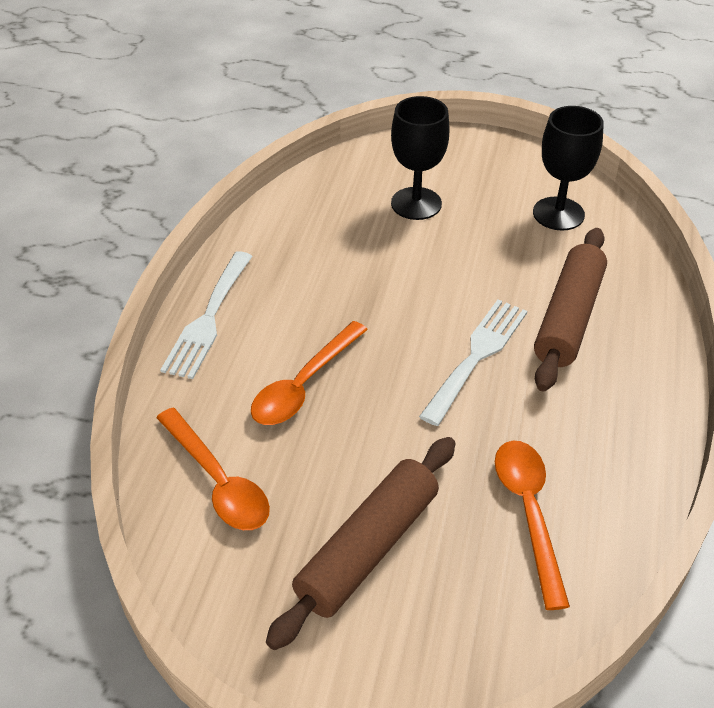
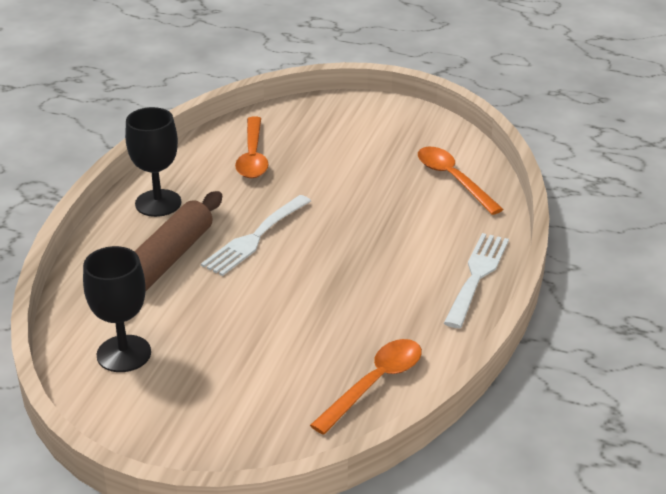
camera: 175 degrees left, 10 degrees down
(304, 385) = (394, 227): orange spoon -> orange spoon (375, 383)
(368, 549) = (356, 147): brown rolling pin -> none
(416, 203) = (270, 374): black goblet -> black goblet (158, 203)

